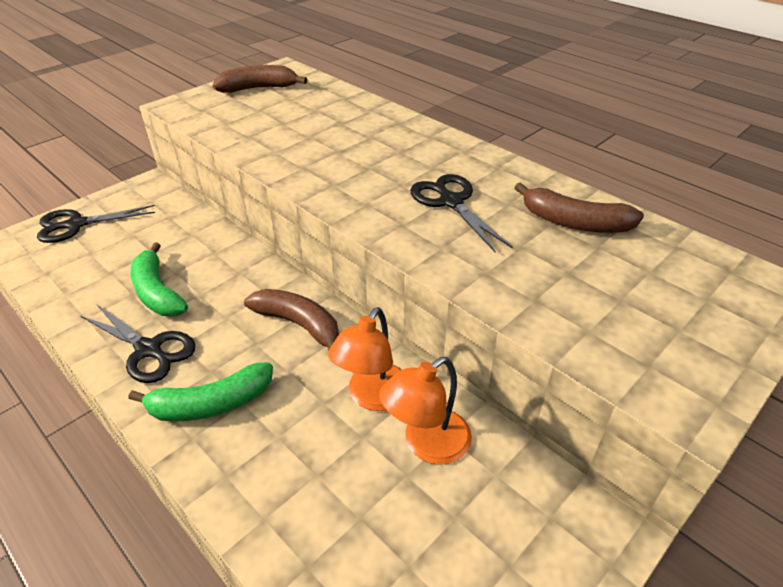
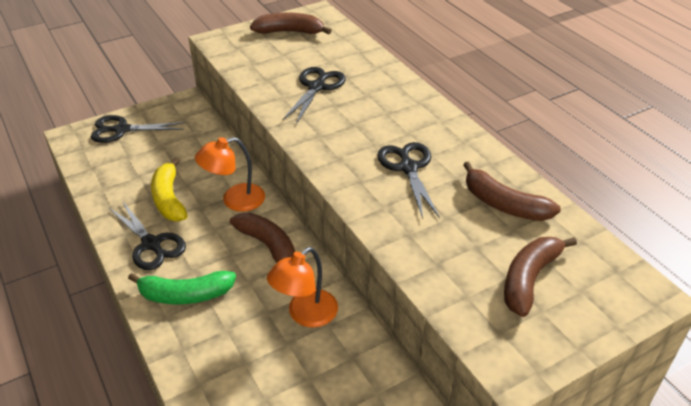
camera: 15 degrees right, 0 degrees up
(157, 292) = (169, 199): green banana -> yellow banana
(311, 136) = (317, 87): none -> black scissors
(426, 444) = (333, 359): orange lamp -> orange lamp (235, 200)
(646, 297) = (529, 279): none -> brown banana

